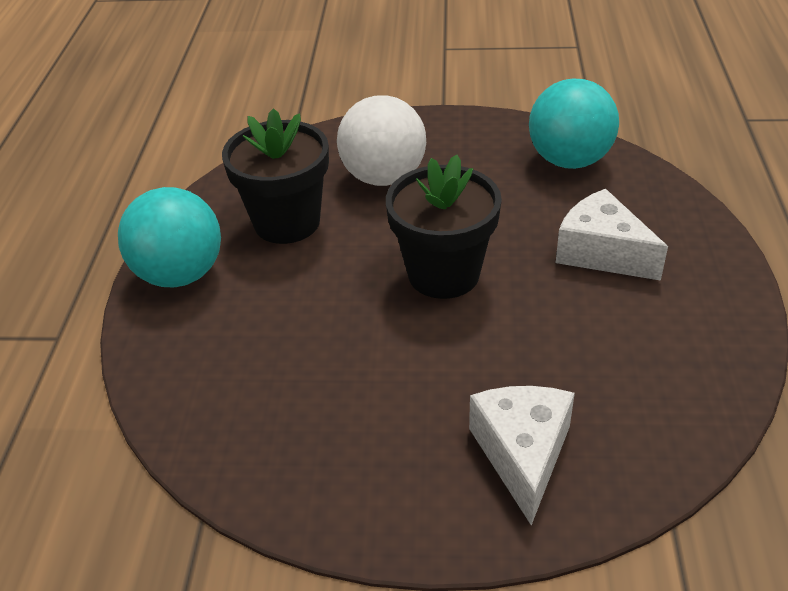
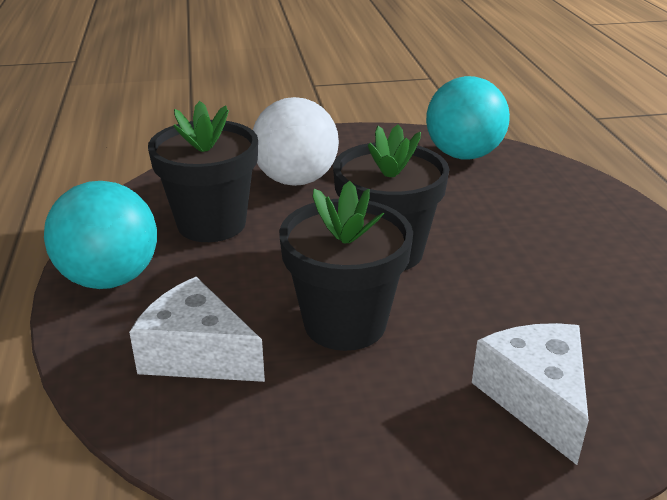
camera: 15 degrees left, 10 degrees down
(375, 350) = (345, 323): none -> black flower pot
(601, 252) = (527, 221): white cheese -> white cheese (197, 354)

